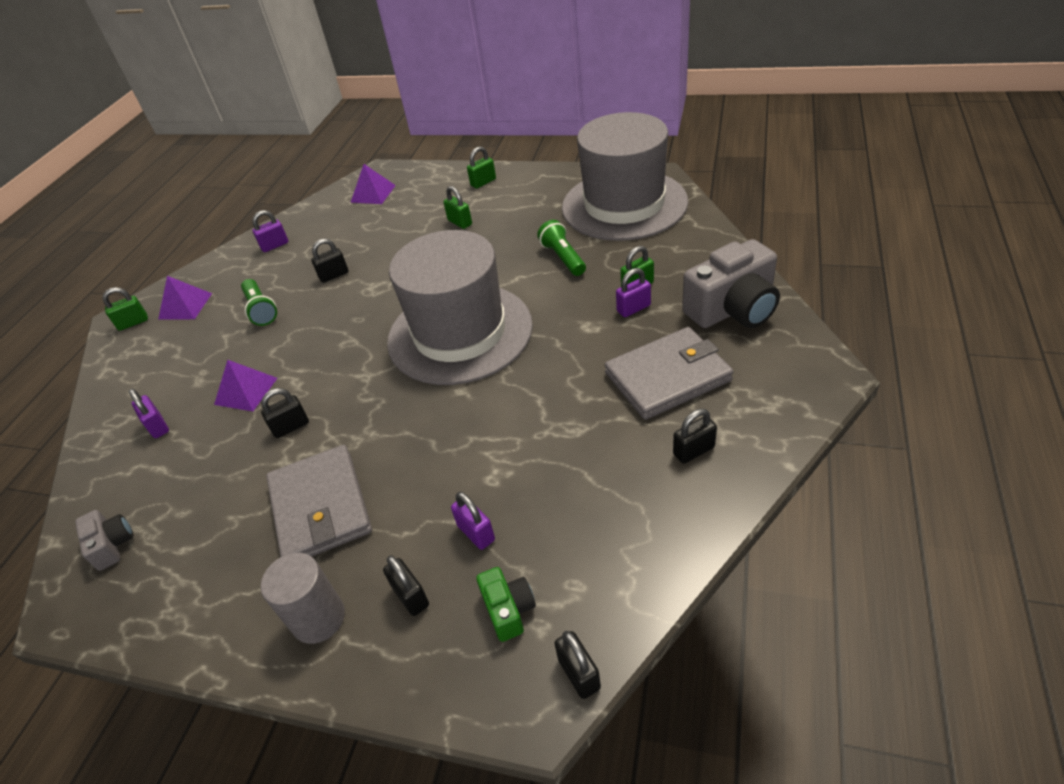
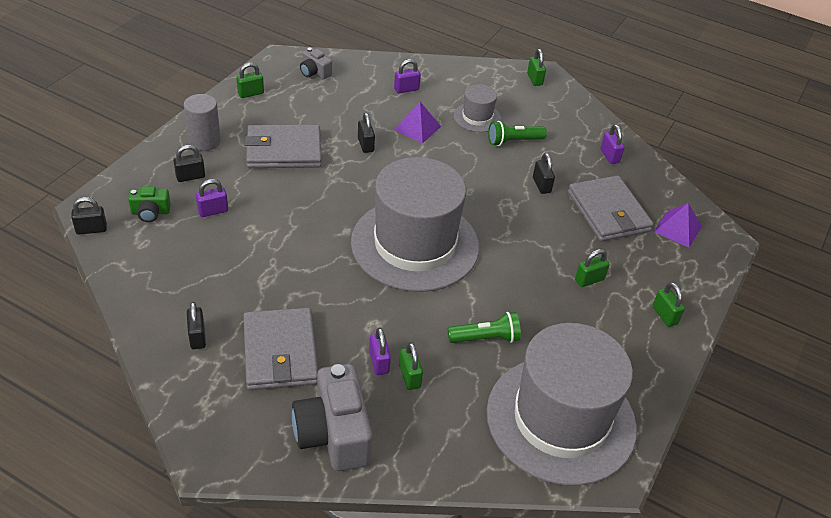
camera: 95 degrees right, 0 degrees up
(112, 545) = (314, 72): grey camera -> grey camera turned 60 degrees clockwise
(175, 610) = (250, 93): none -> green padlock
(185, 306) = (542, 104): purple pyramid -> none
(217, 348) = (477, 117): none -> grey hat
(362, 230) = (608, 212): none -> grey wallet

